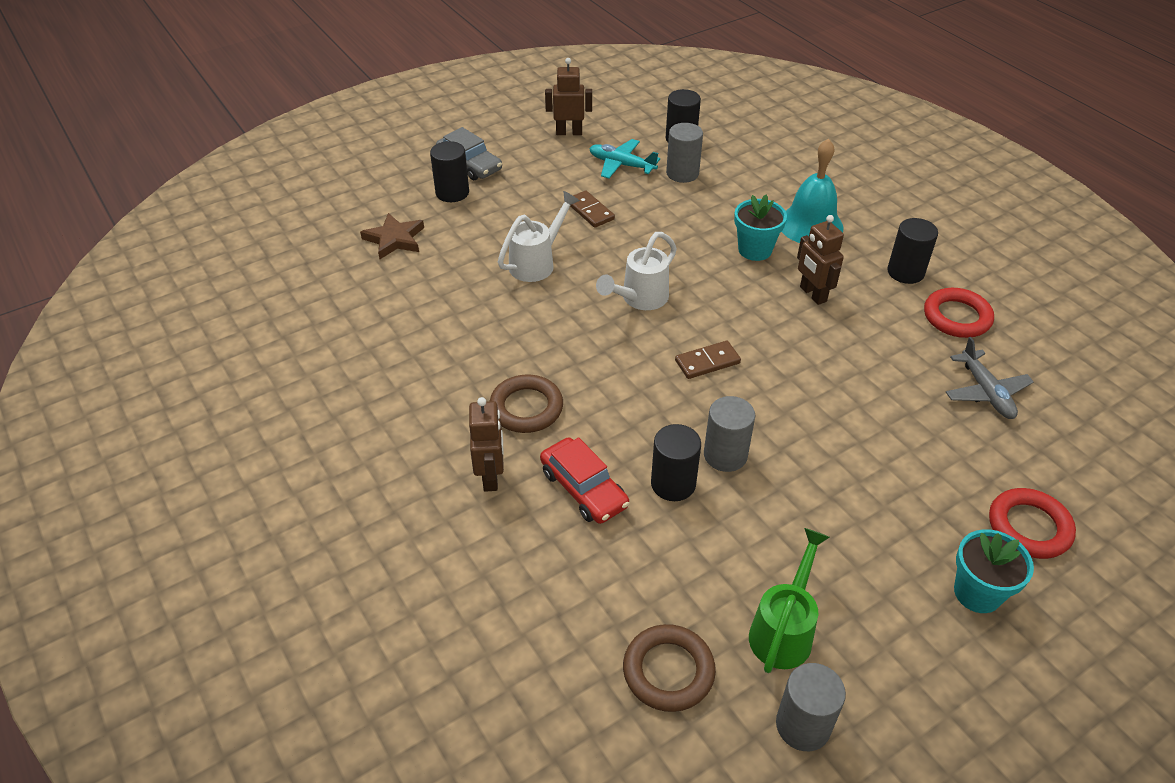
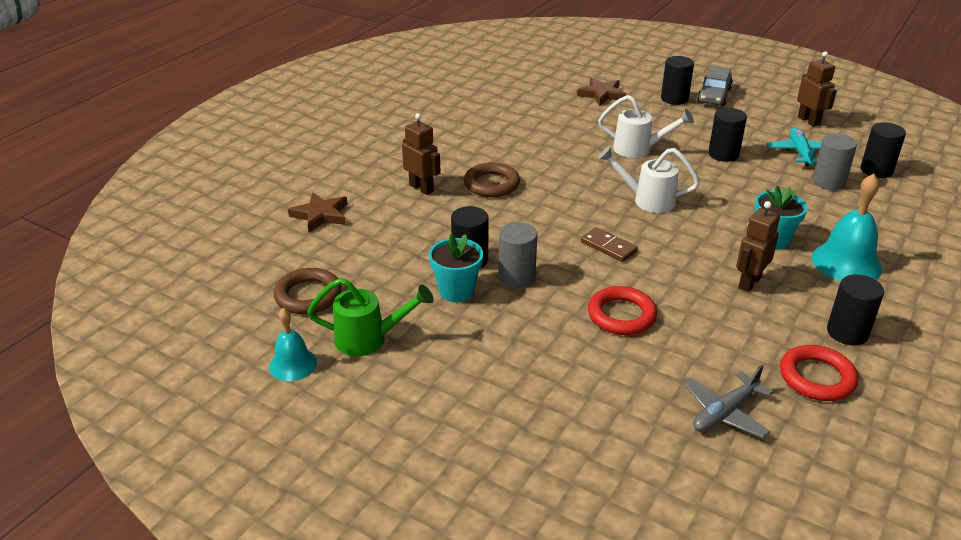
camera: 65 degrees right, 10 degrees down
(487, 606) = (320, 215): none -> brown star
(491, 476) = (421, 188): brown robot -> brown robot turned 105 degrees counterclockwise
(583, 489) = (437, 225): red car -> none
(590, 211) = (723, 154): brown domino -> black cylinder
(803, 725) = (293, 364): grey cylinder -> turquoise bell
(977, 593) = (467, 440): turquoise flower pot -> turquoise flower pot (456, 291)
(1029, 527) = (567, 465): red ring -> red ring (621, 315)

